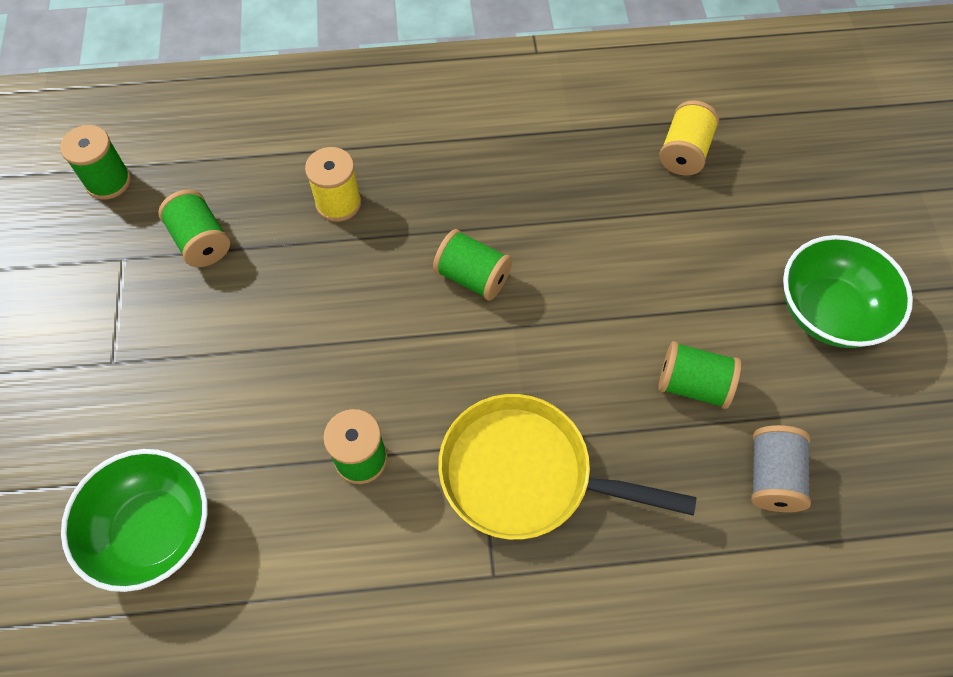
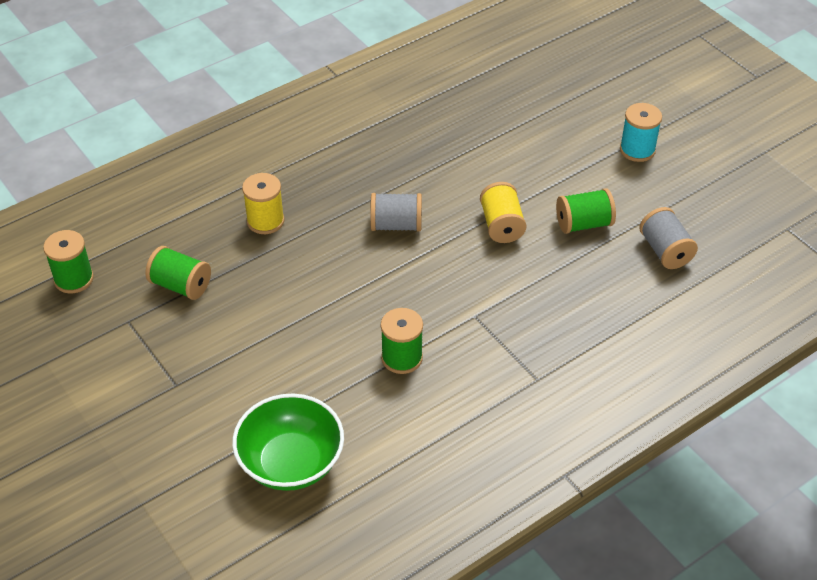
camera: 30 degrees left, 15 degrees down
(472, 277) = (396, 225): green spool -> grey spool
(525, 474) = (515, 317): yellow pan -> none
(684, 152) = (483, 97): yellow spool -> yellow spool (501, 225)
(829, 312) = (637, 150): green bowl -> turquoise spool

